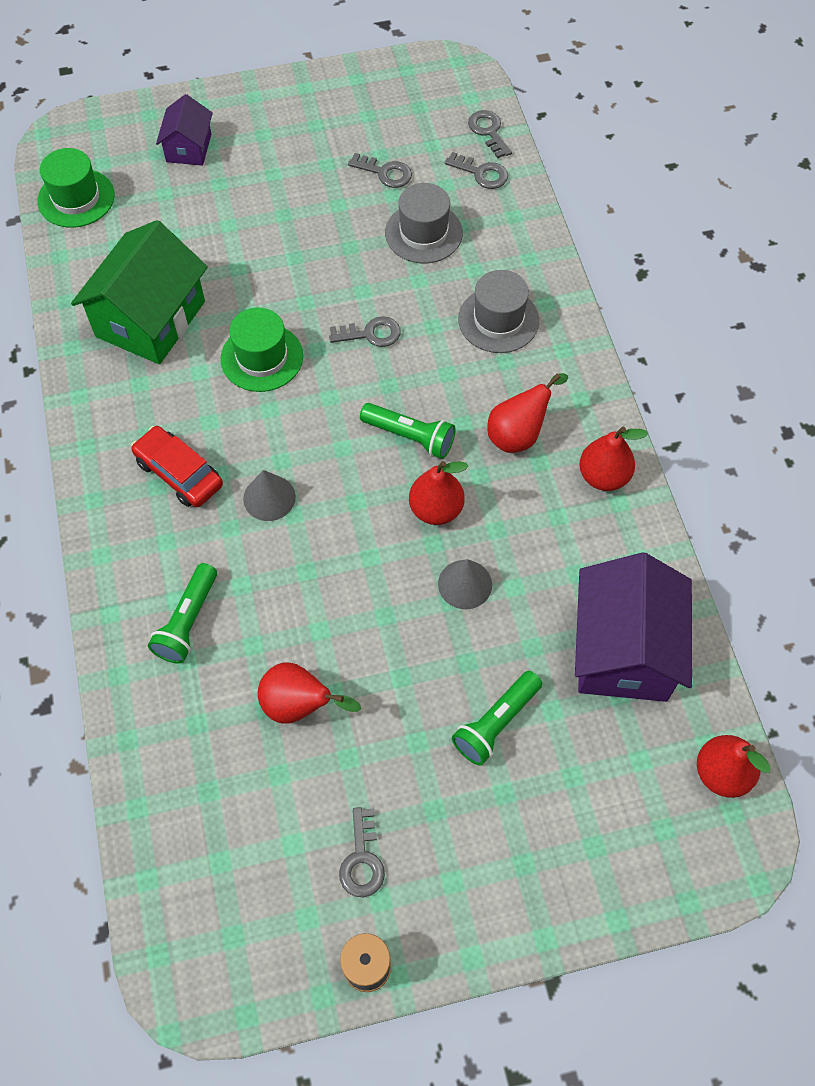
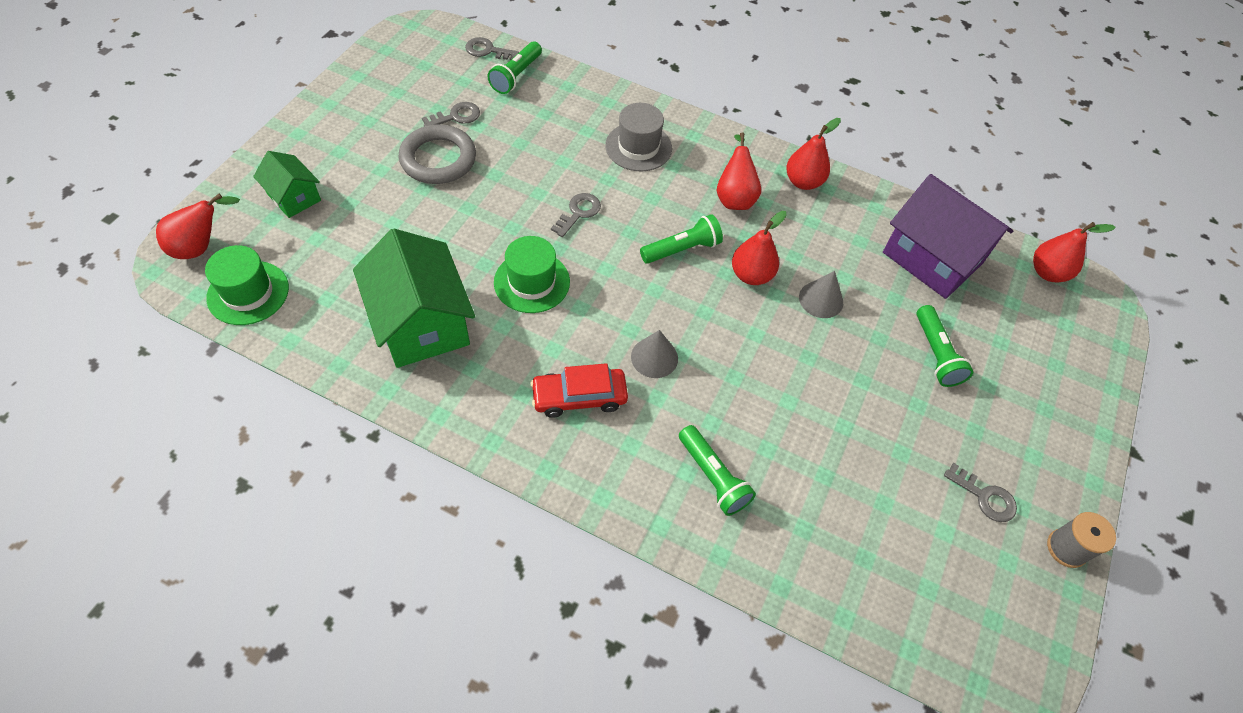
camera: 55 degrees left, 5 degrees down
(189, 148) = (294, 197): purple house -> green house
(299, 706) = (839, 453): red pear -> red pear (201, 247)
(325, 199) = (438, 159): none -> grey ring
(423, 233) = (529, 133): grey hat -> none
(481, 173) = (516, 76): grey key -> green flashlight

